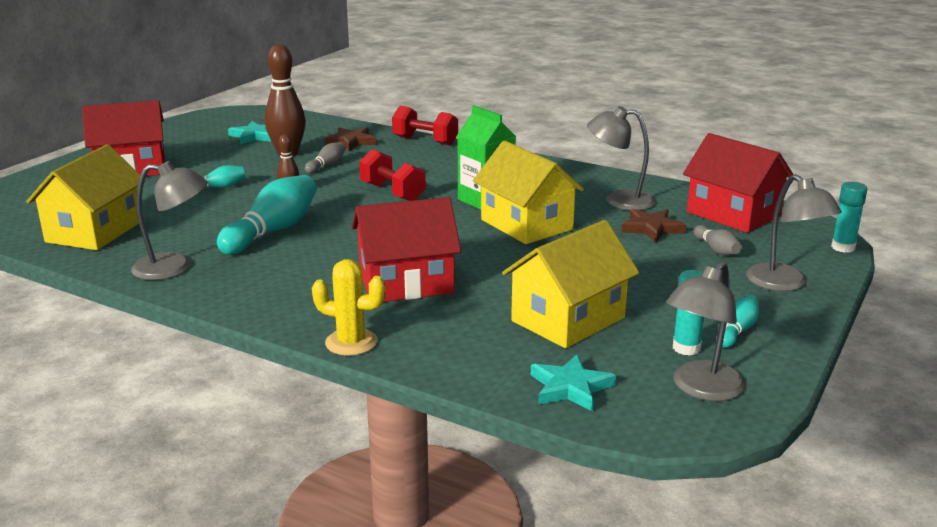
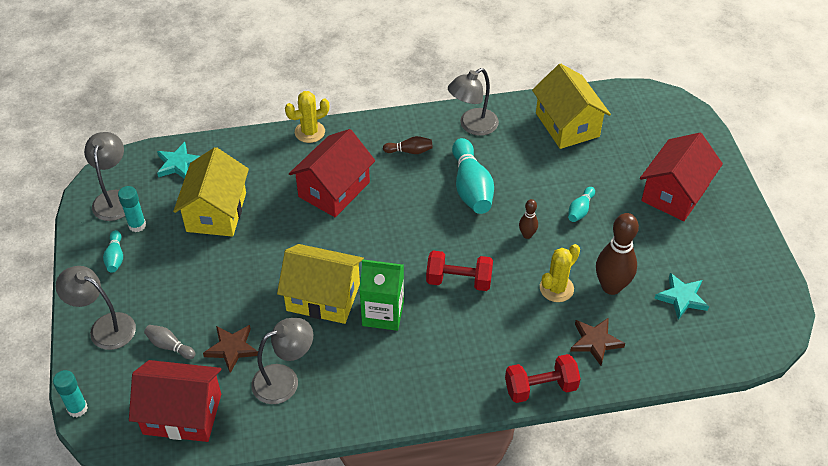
camera: 140 degrees right, 25 degrees up
(275, 277) = (409, 151): none -> brown bowling pin
(327, 165) = (556, 288): grey bowling pin -> yellow cactus

